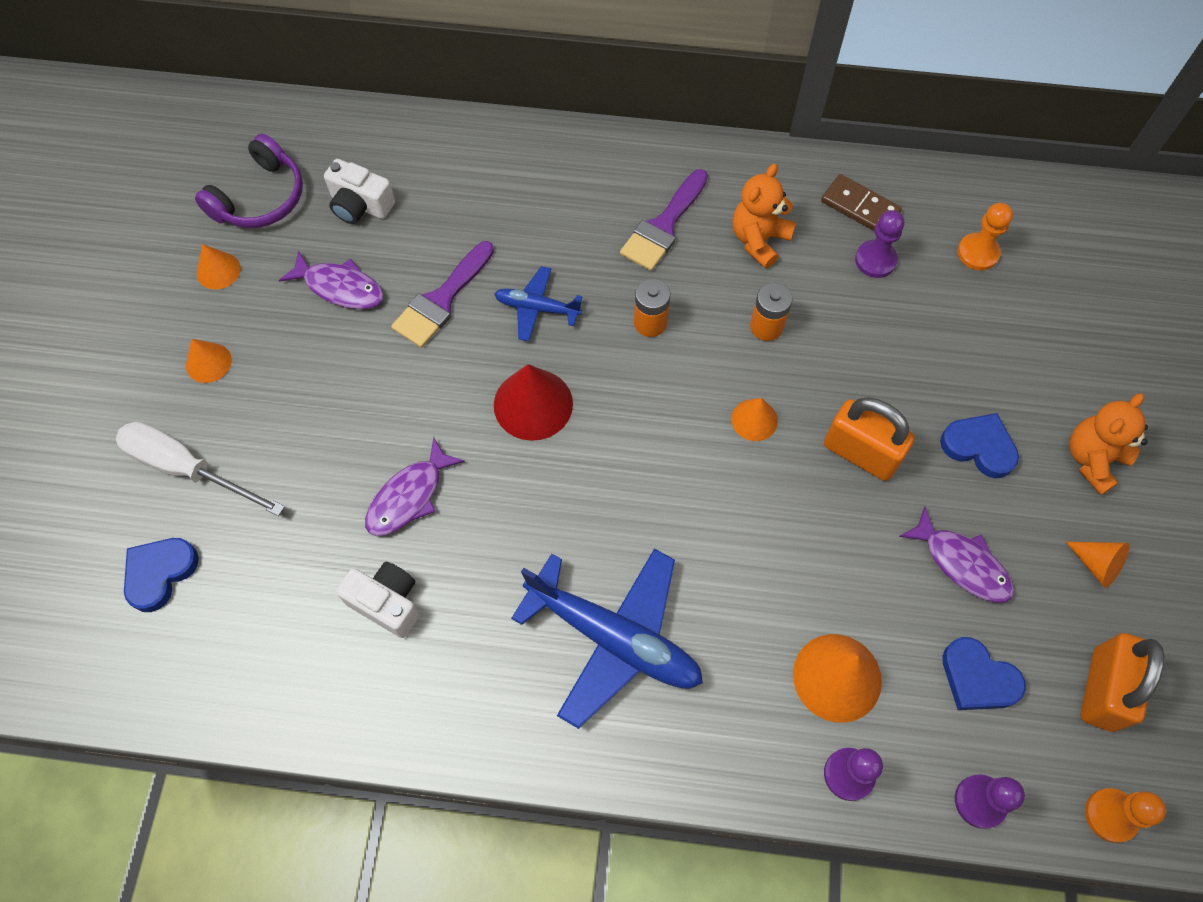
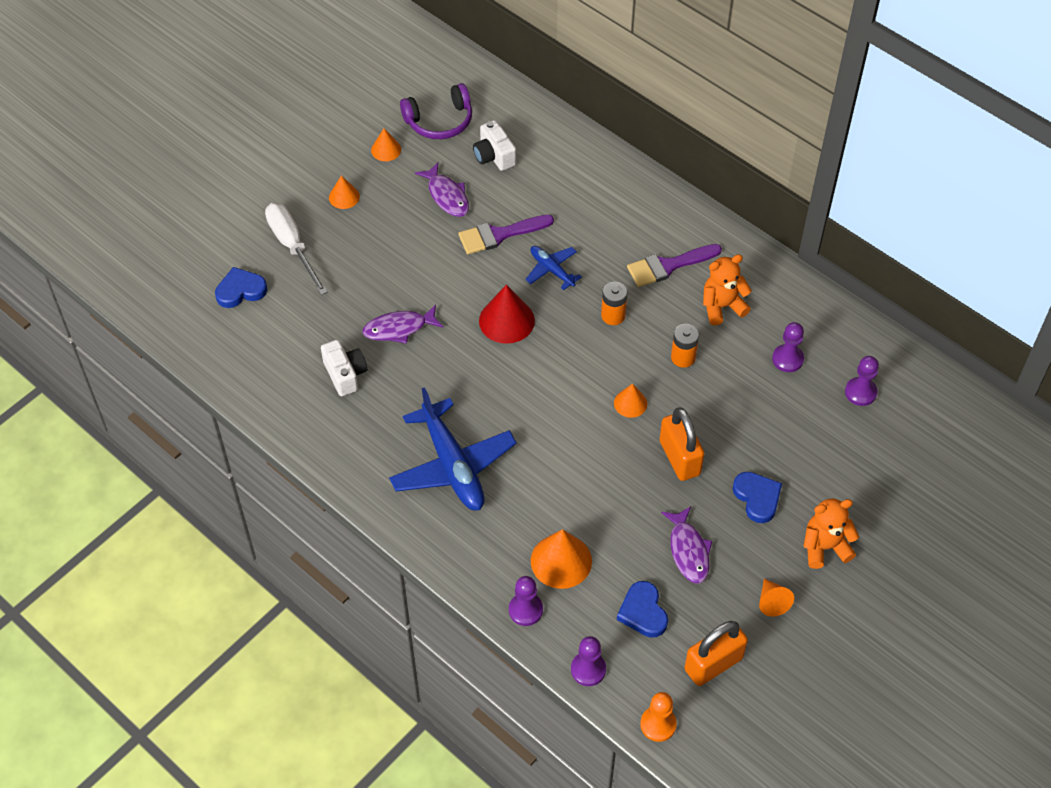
camera: 35 degrees right, 10 degrees down
(860, 207) = (806, 323): brown domino -> none
(977, 253) = (860, 392): orange pawn -> purple pawn

